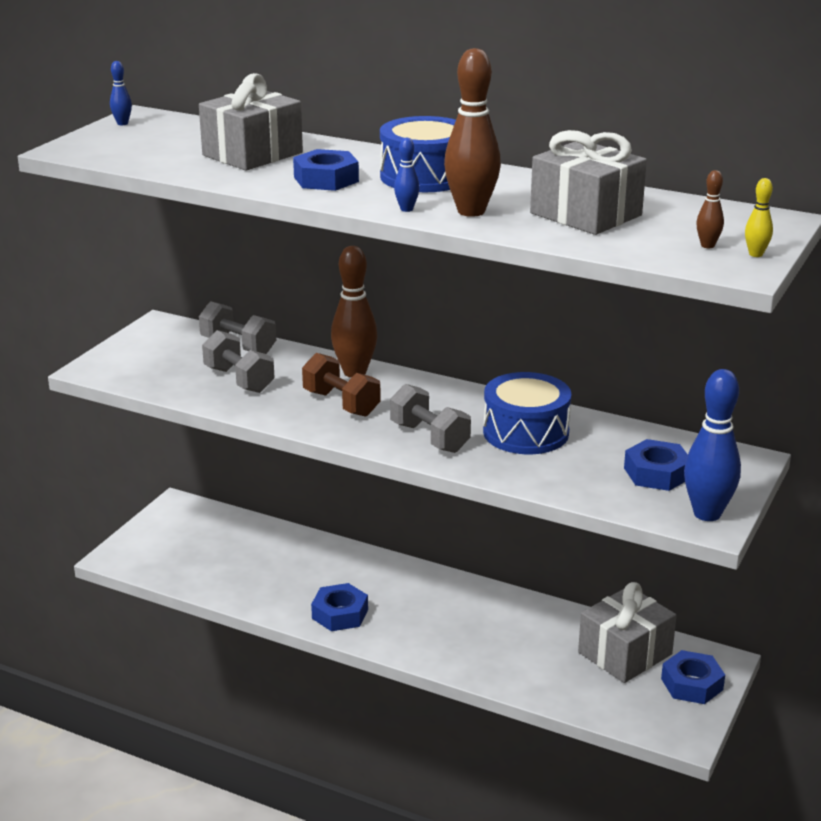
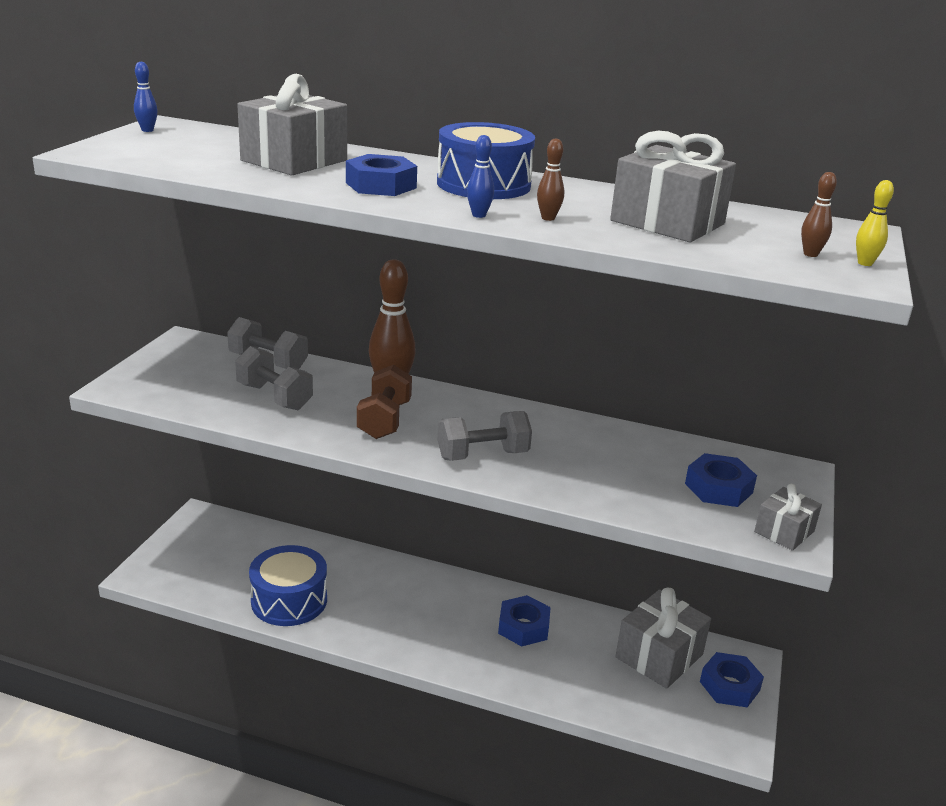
camera: 10 degrees left, 0 degrees up
(340, 614) = (377, 627): blue nut -> blue nut (523, 627)
(341, 403) = (384, 420): brown dumbbell -> brown dumbbell turned 60 degrees clockwise
(429, 438) = (482, 455): grey dumbbell -> grey dumbbell turned 60 degrees counterclockwise
(471, 211) = (548, 218): brown bowling pin -> brown bowling pin, size x0.46
(526, 432) = (577, 447): blue drum -> blue drum (289, 600)
(707, 514) = (784, 531): blue bowling pin -> grey gift

